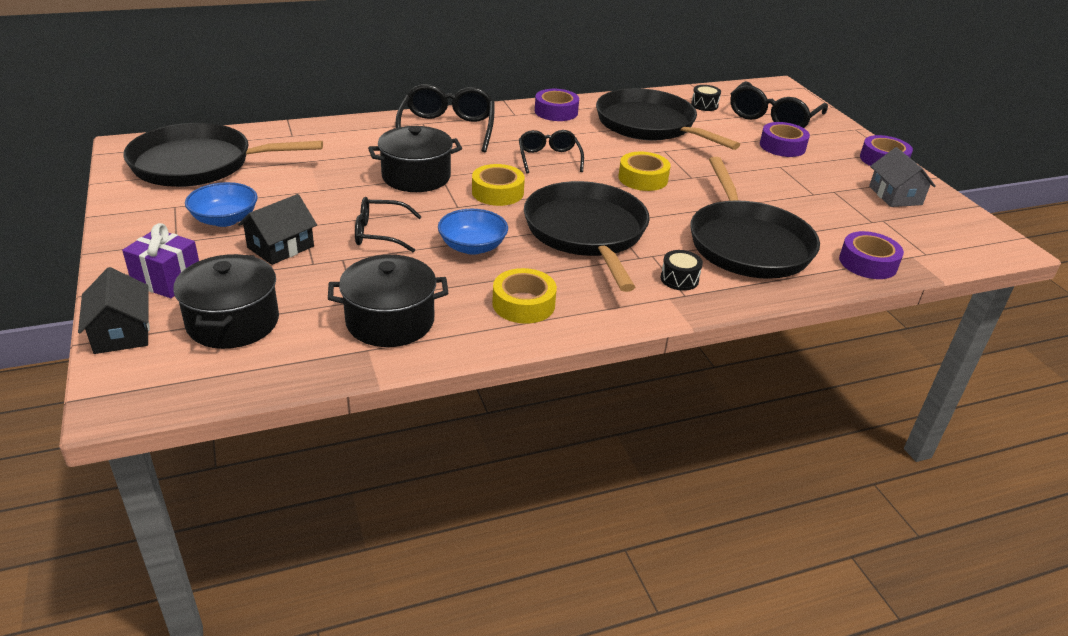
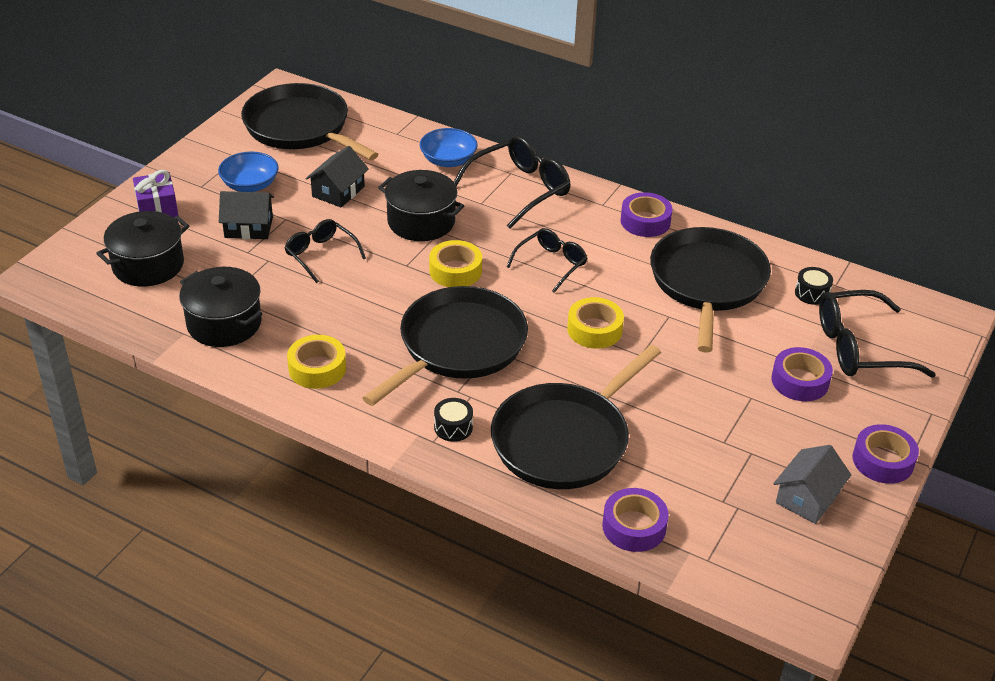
camera: 50 degrees right, 5 degrees up
(121, 332) = (91, 234): black house -> black house (338, 191)
(472, 247) = (360, 304): blue bowl -> blue bowl (448, 160)

